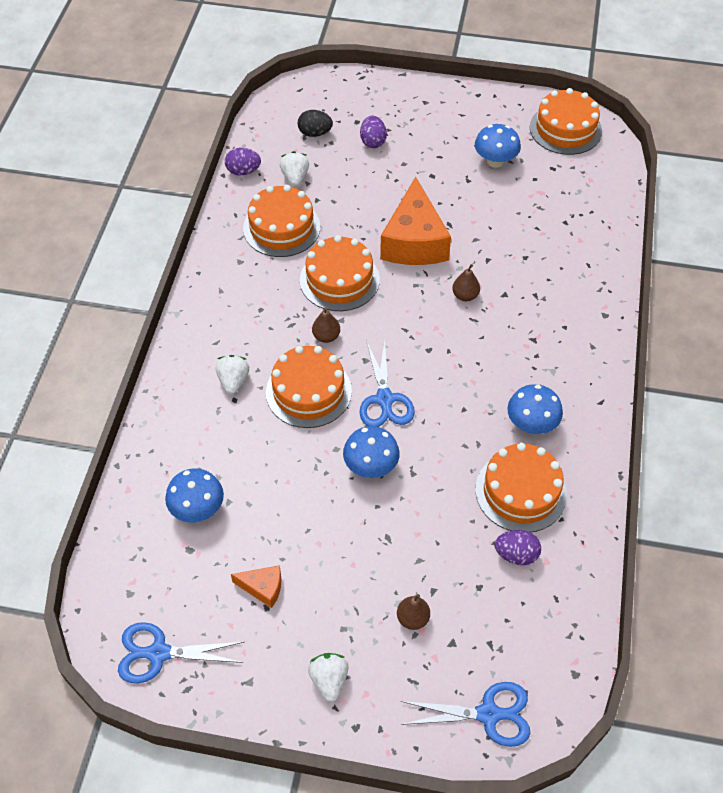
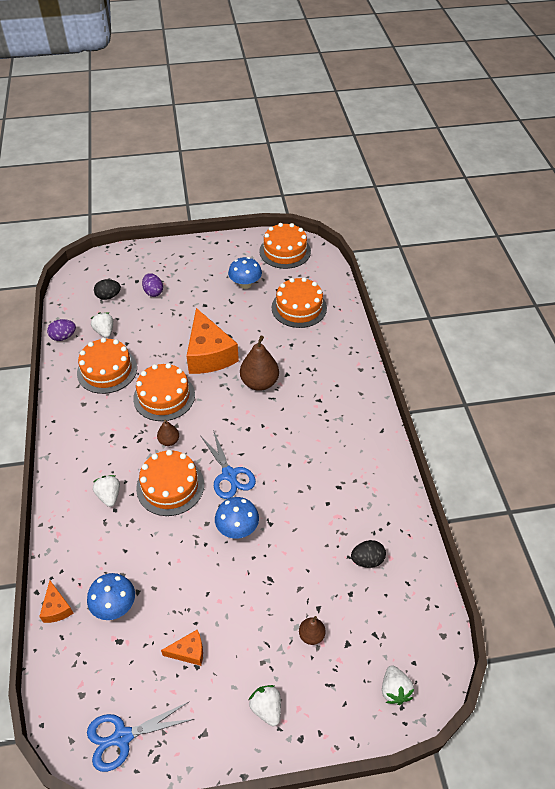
camera: 20 degrees left, 5 degrees down
(133, 490) = (56, 608): none -> orange cheese
(465, 296) = (259, 383): brown pear -> brown pear, size x1.89
(488, 714) = (394, 690): blue scissors -> white strawberry
(516, 555) = (367, 560): purple egg -> black egg
(521, 491) = (352, 512): orange cake -> orange cake (299, 307)
(531, 424) = (341, 461): blue mushroom -> none

